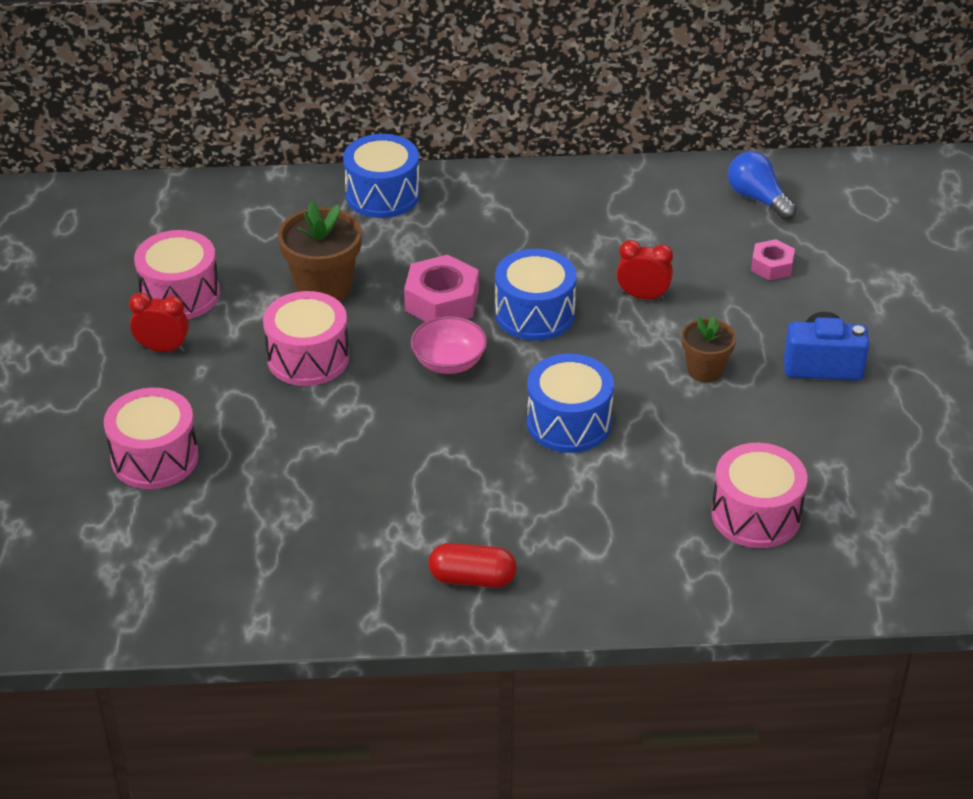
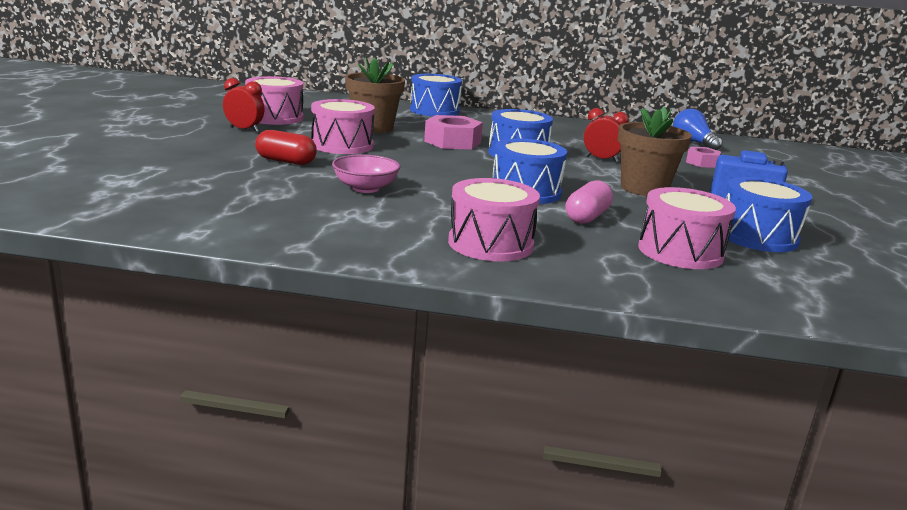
camera: 10 degrees right, 20 degrees down
(155, 458) = (194, 159): pink drum -> pink drum (490, 244)
(449, 362) = (444, 160): pink bowl -> pink bowl (365, 188)
(472, 578) = (404, 241): red capsule -> red capsule (286, 161)
(649, 466) = (587, 217): none -> pink capsule
(705, 370) = (644, 189): brown flower pot -> brown flower pot, size x1.61
(837, 456) = (757, 236): none -> blue drum

